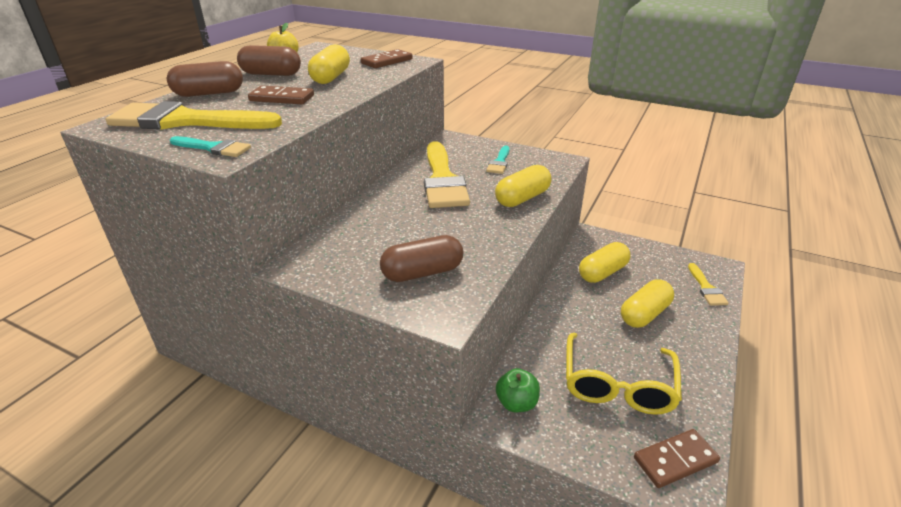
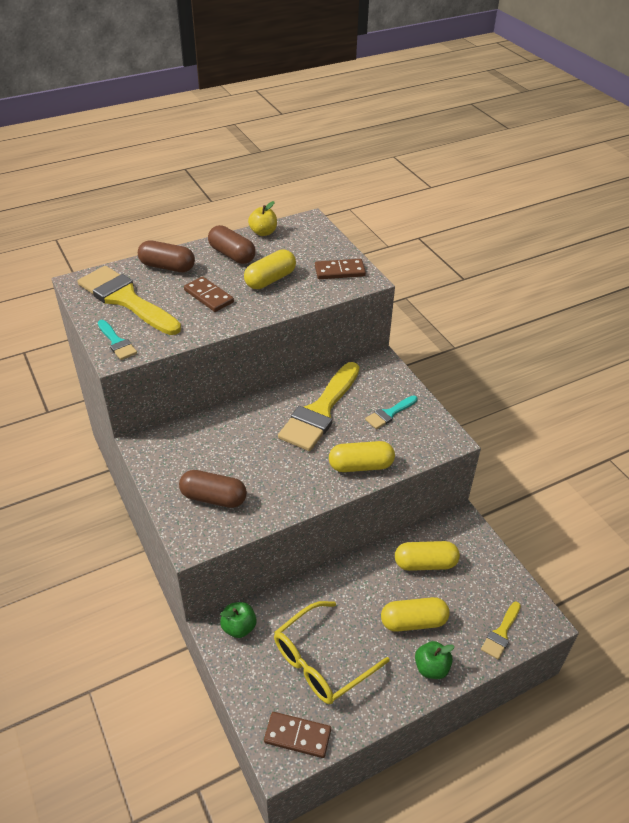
camera: 35 degrees right, 10 degrees up
(697, 337) = (431, 668): none -> green apple

